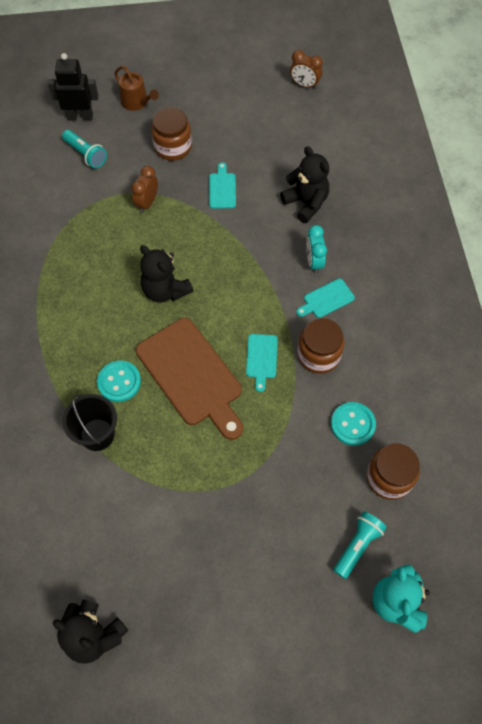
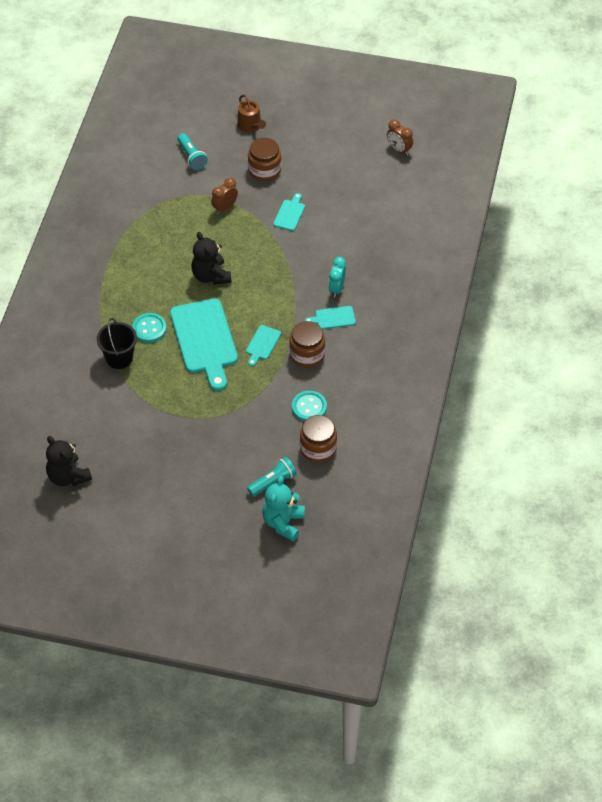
camera: 20 degrees right, 10 degrees down
(80, 117) = (199, 125): black robot -> none
(192, 375) = (204, 340): brown cutting board -> turquoise cutting board
(306, 203) = (352, 243): black teddy bear -> none

